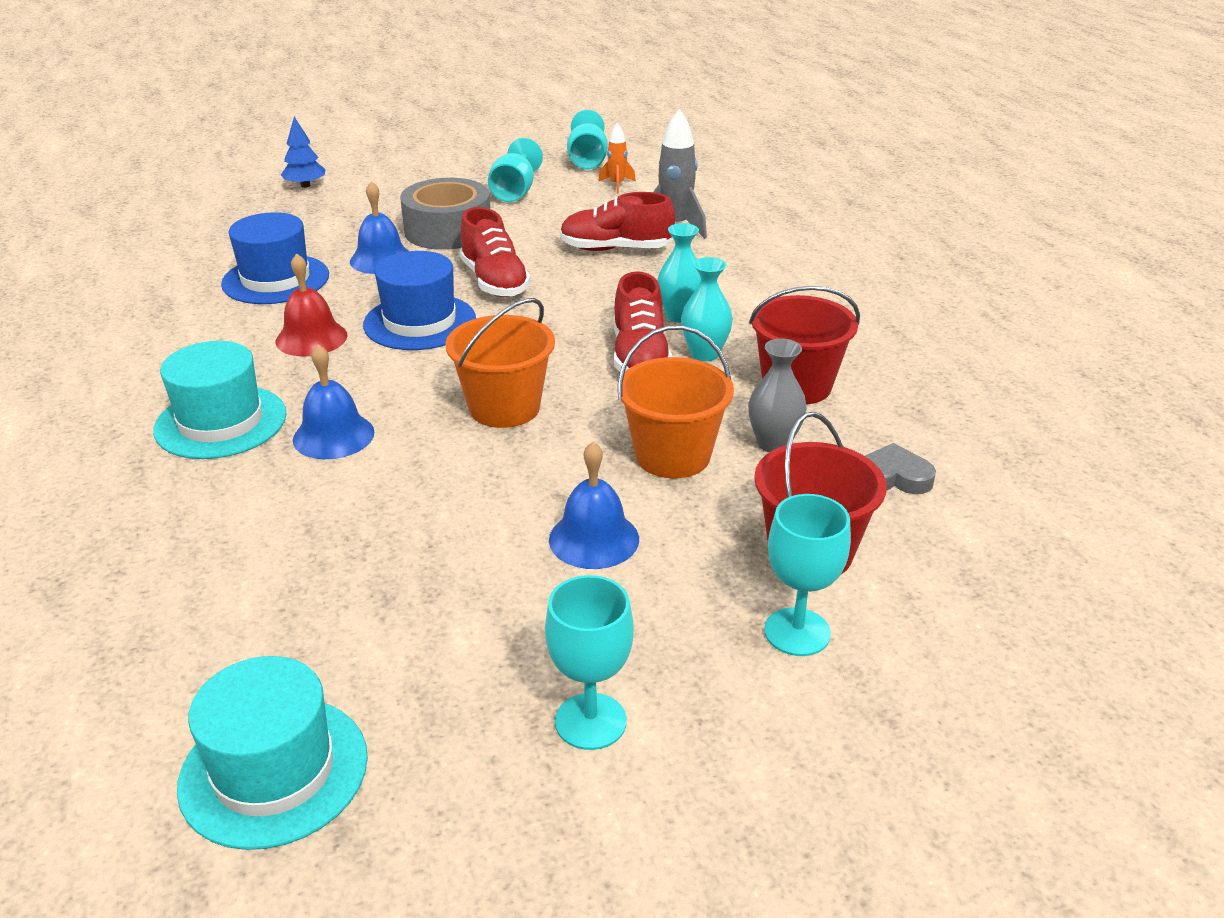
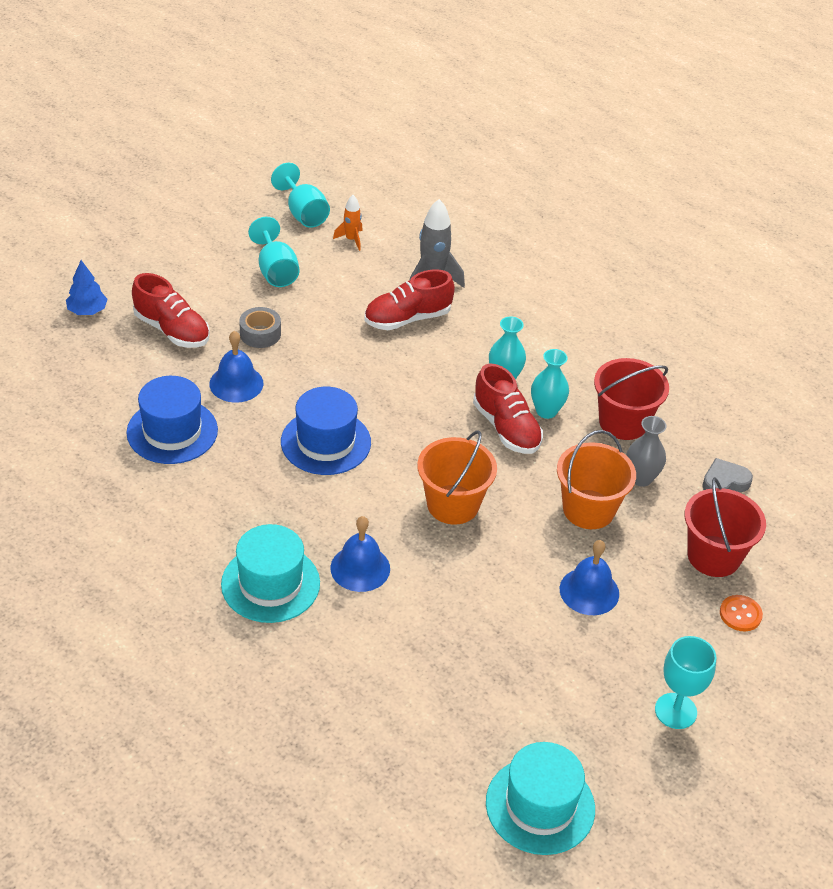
camera: 30 degrees left, 10 degrees up
(311, 338) = (259, 484): red bell -> none
(448, 230) = (260, 334): grey tape -> grey tape, size x0.54
(494, 281) = (345, 382): red shoe -> red shoe (172, 330)
(797, 632) = (740, 614): turquoise goblet -> orange button

